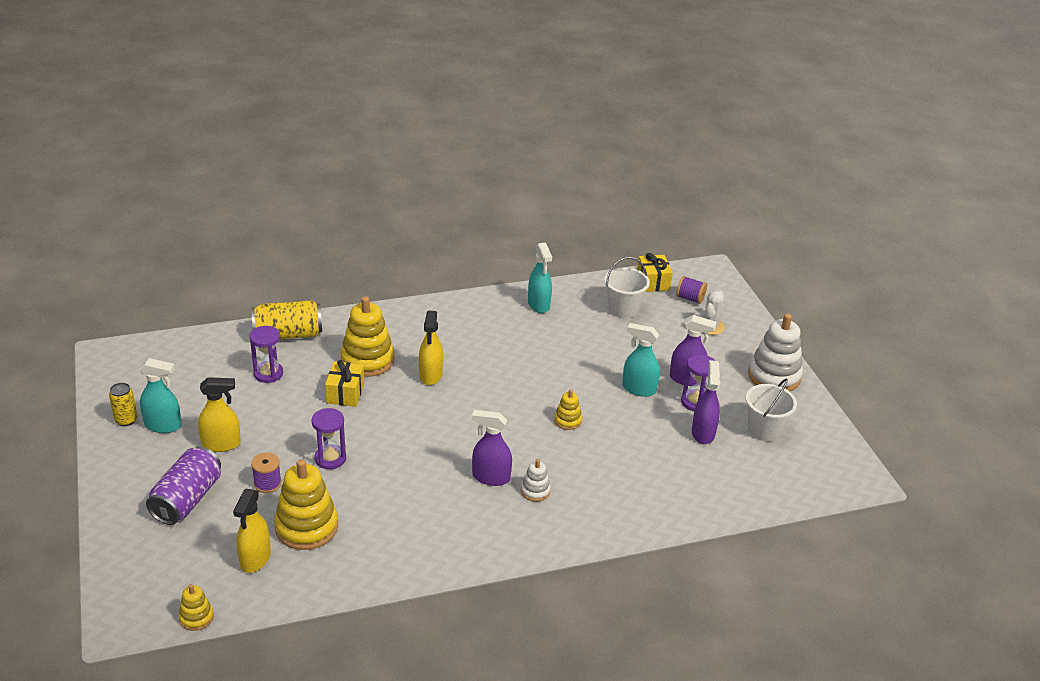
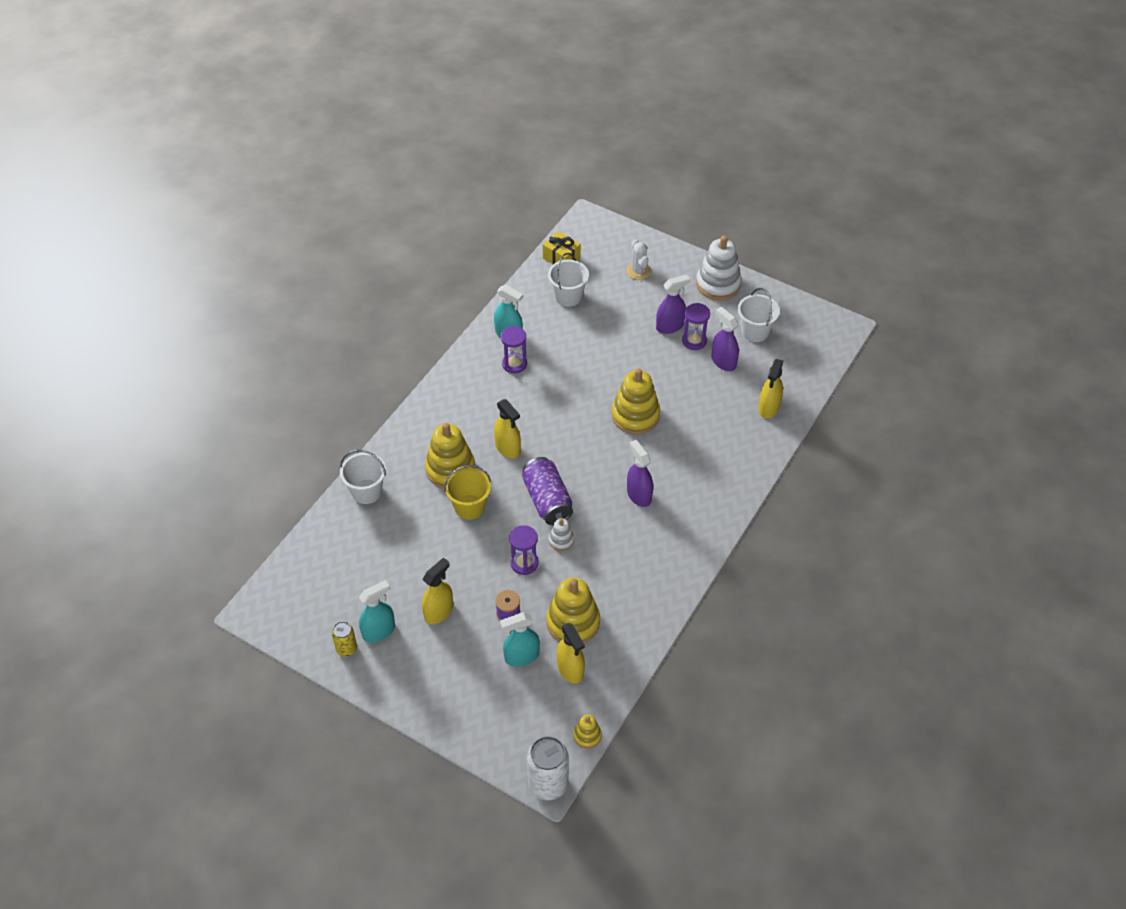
camera: 40 degrees left, 15 degrees up
(116, 627) = (548, 784): none -> white can
(187, 499) = (472, 668): purple can -> purple can (547, 500)
(268, 374) = (396, 534): purple hourglass -> purple hourglass (514, 364)
(288, 334) = (366, 491): yellow can -> white bucket
(345, 393) = (469, 507): yellow gift -> yellow bucket
(491, 477) = (639, 495): purple spray bottle -> purple spray bottle turned 90 degrees clockwise
(535, 491) = (676, 483): white stacking toy -> white stacking toy (561, 540)
(567, 421) = (635, 415): yellow stacking toy -> yellow stacking toy, size x2.01
(638, 389) = (650, 356): turquoise spray bottle -> turquoise spray bottle (521, 656)
(690, 298) = (600, 255): purple spool -> none
(701, 493) = (768, 408): none -> yellow spray bottle

